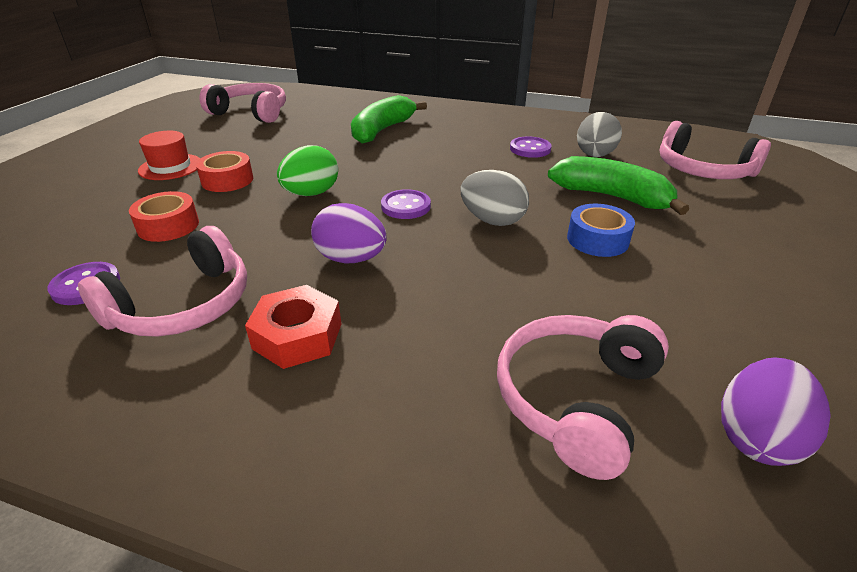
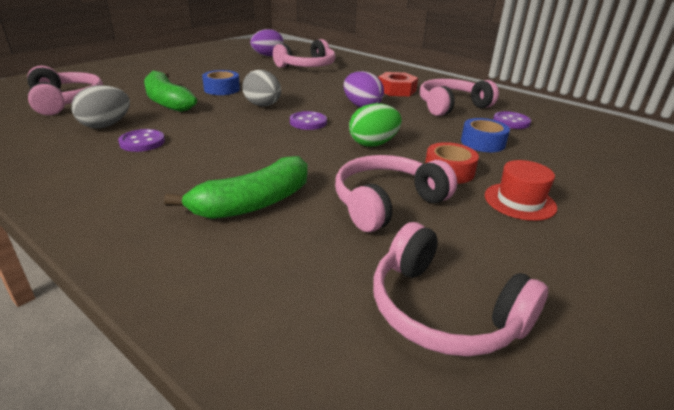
camera: 160 degrees left, 5 degrees down
(168, 226) = (482, 143): red tape -> blue tape
(286, 146) = (387, 203): none -> pink headphones

